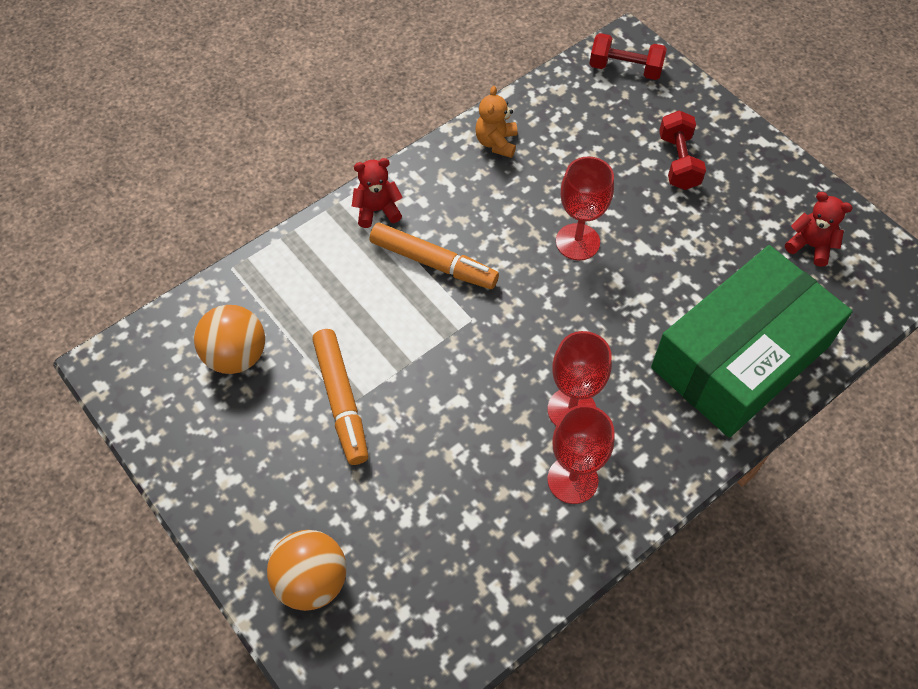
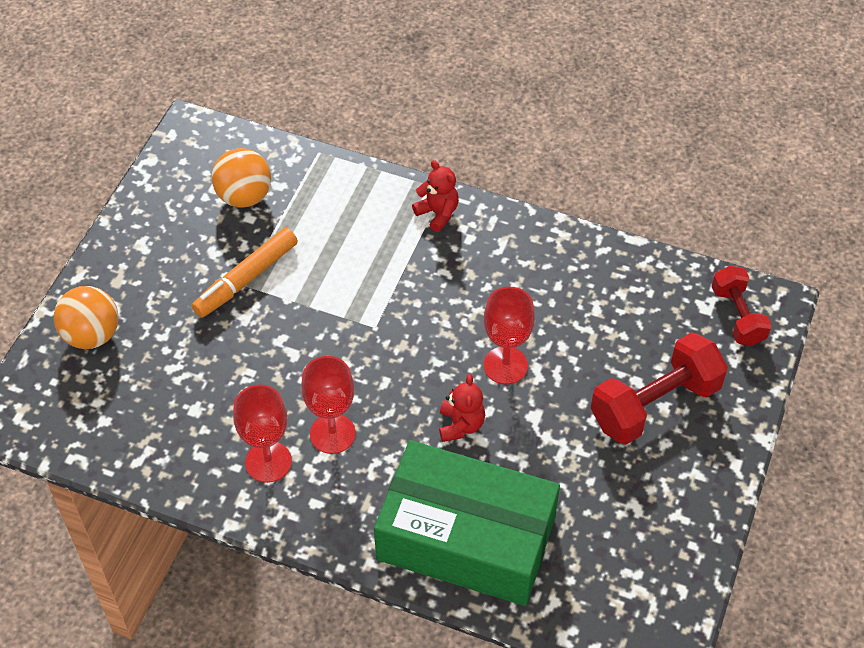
camera: 60 degrees right, 5 degrees down
(433, 262) = (412, 274): orange marker -> none
(496, 143) = (571, 259): orange teddy bear -> none
(678, 162) = (655, 404): red dumbbell -> red dumbbell, size x1.61
(810, 246) = (633, 551): red teddy bear -> red teddy bear (461, 425)

